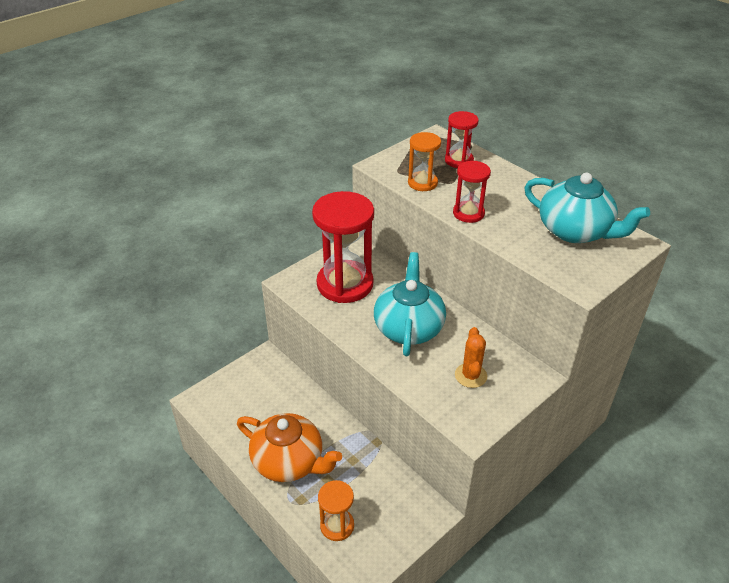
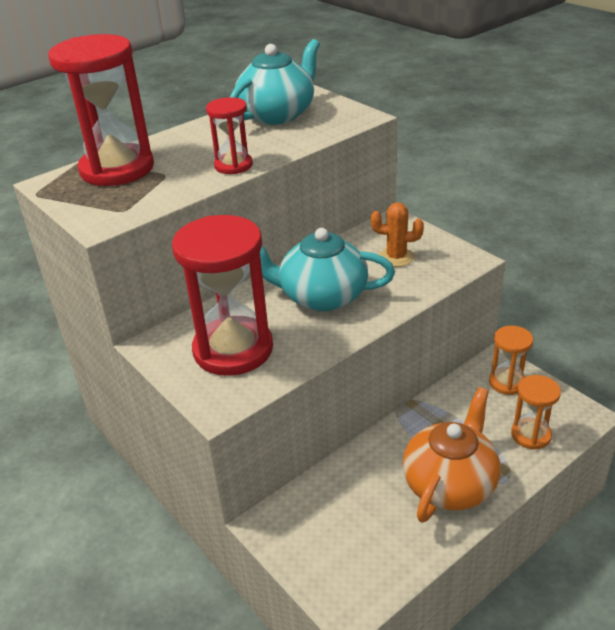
camera: 85 degrees left, 5 degrees down
(422, 183) = (158, 192): orange hourglass -> orange hourglass (507, 382)
(459, 160) = (117, 169): red hourglass -> red hourglass, size x1.94

